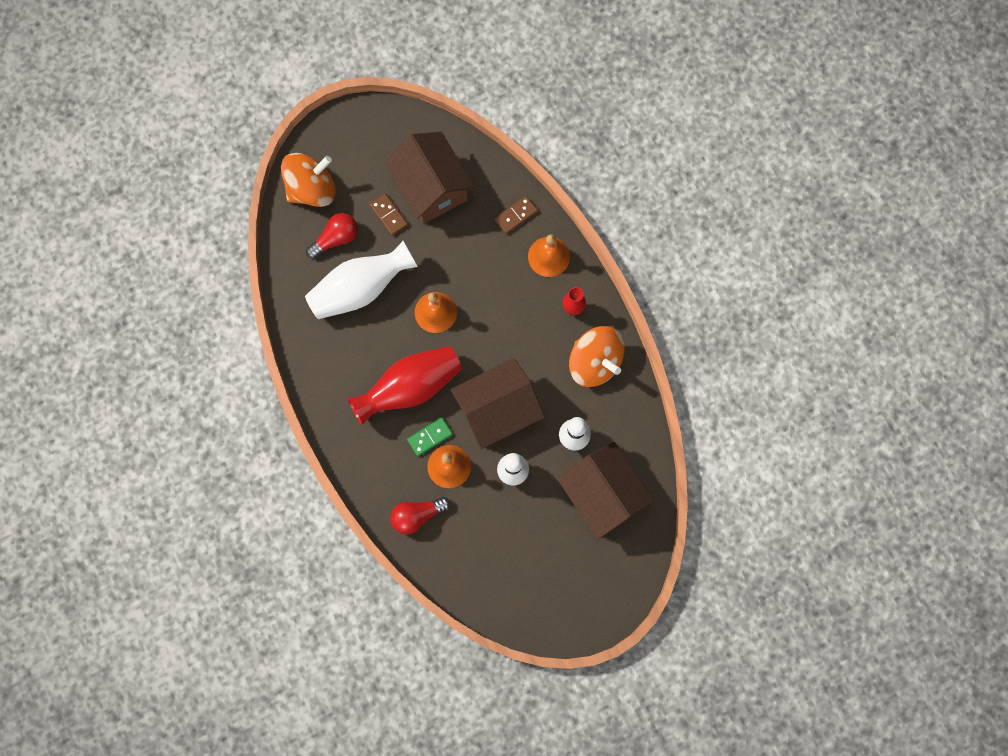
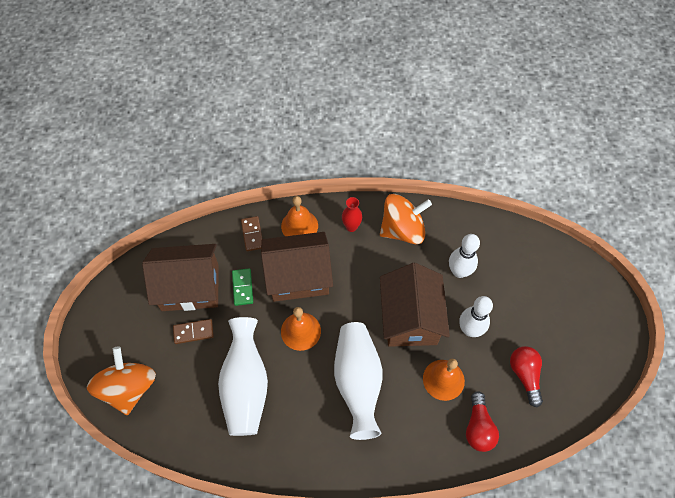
camera: 65 degrees left, 15 degrees down
(336, 238) = (188, 387): red light bulb -> red light bulb (524, 375)
(410, 387) = (358, 382): red vase -> white vase
(430, 437) = (410, 384): green domino -> green domino (243, 287)
(602, 495) = (515, 270): brown house -> brown house (298, 277)

